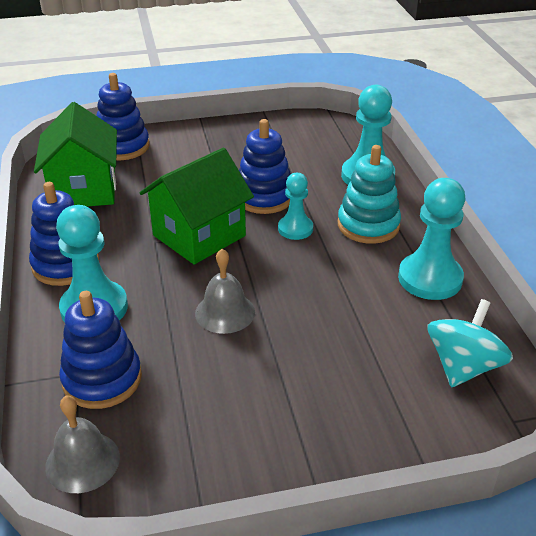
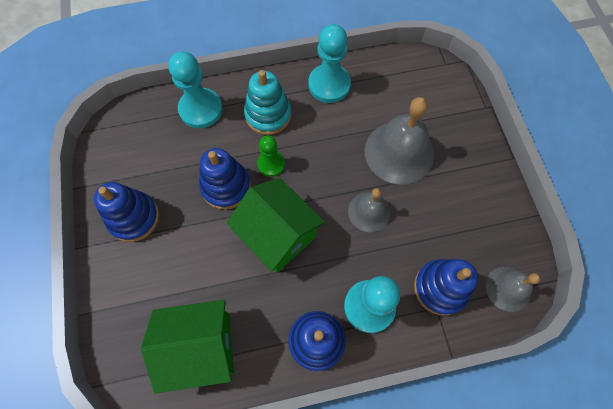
camera: 90 degrees left, 30 degrees up
(122, 147) = (124, 321): blue stacking toy -> blue stacking toy (134, 218)
(295, 229) = (271, 164): turquoise pawn -> green pawn
(321, 348) = (399, 152): none -> grey bell
(463, 366) = (408, 79): turquoise spinning top -> none

